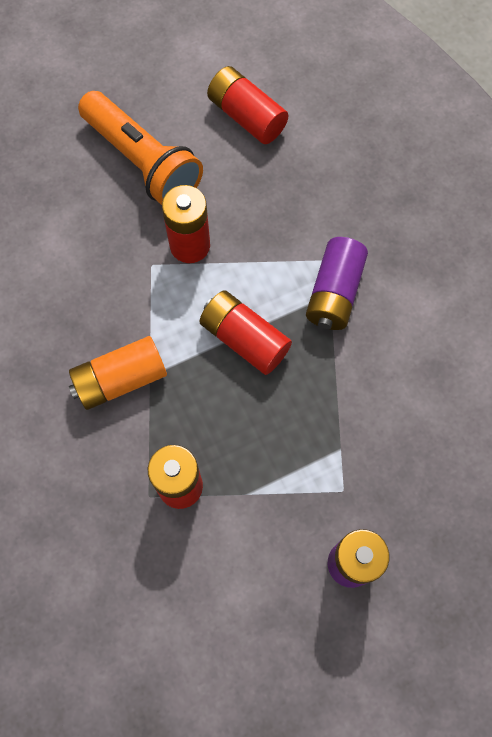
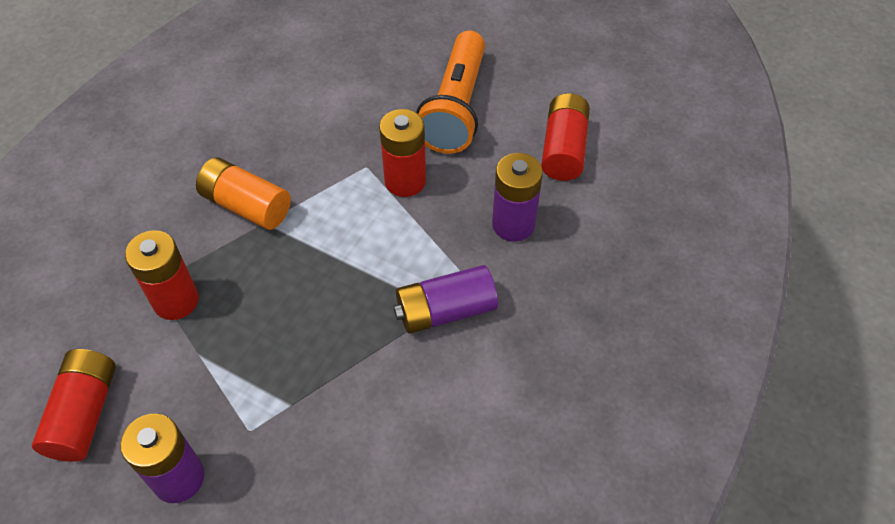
camera: 55 degrees right, 15 degrees down
(244, 339) = (346, 269): red battery -> red battery (84, 413)
(291, 197) = (513, 224): none -> purple battery

